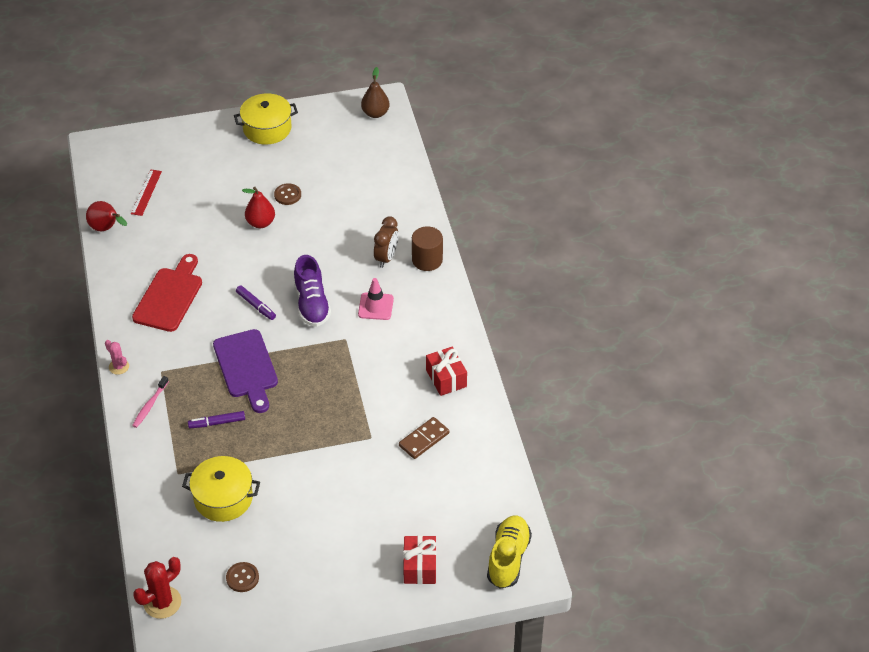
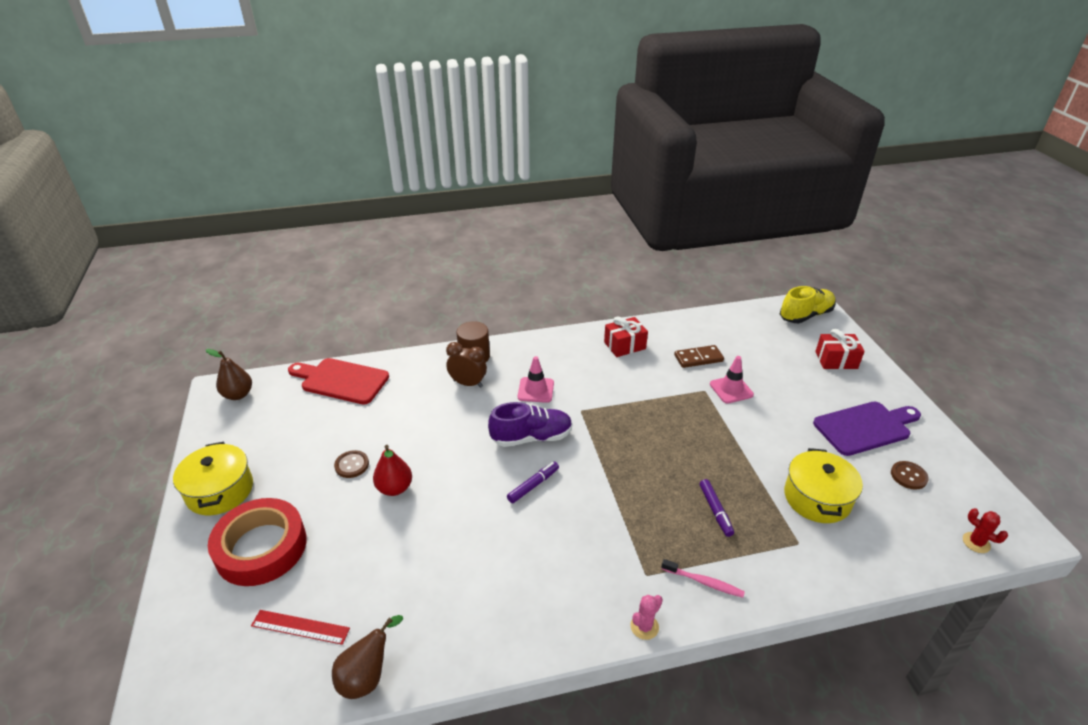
camera: 90 degrees left, 10 degrees down
(106, 228) = (367, 677): red pear -> brown pear
(162, 602) = (976, 542): red cactus -> red cactus, size x0.60
(169, 297) = (515, 576): red cutting board -> red cutting board (341, 380)
(212, 161) = (261, 547): none -> red tape
(246, 367) = (629, 489): purple cutting board -> purple cutting board (865, 427)
(372, 460) = (731, 389): none -> pink traffic cone
(424, 439) = (698, 358): brown domino -> brown domino turned 60 degrees counterclockwise
(508, 558) = (805, 315): yellow shoe -> yellow shoe turned 135 degrees clockwise

